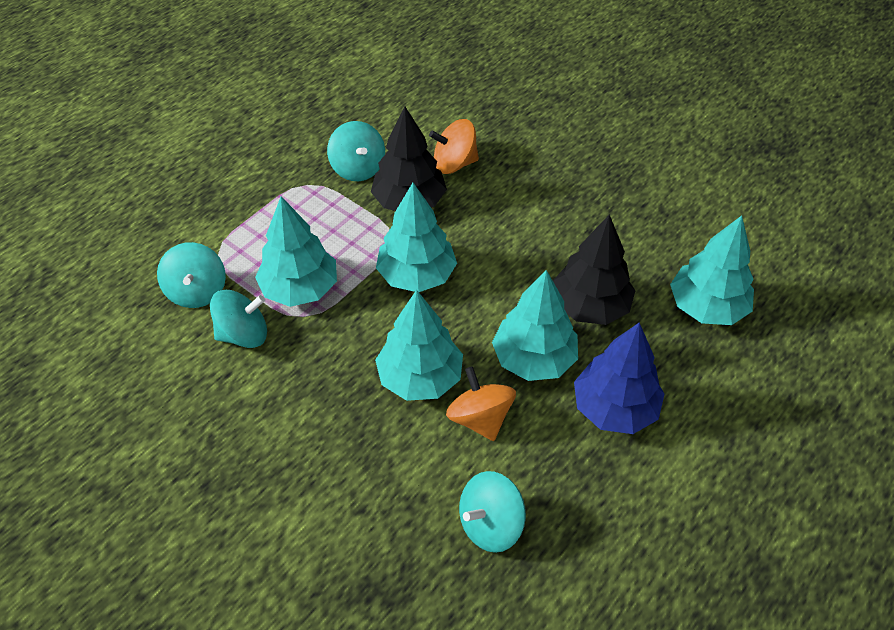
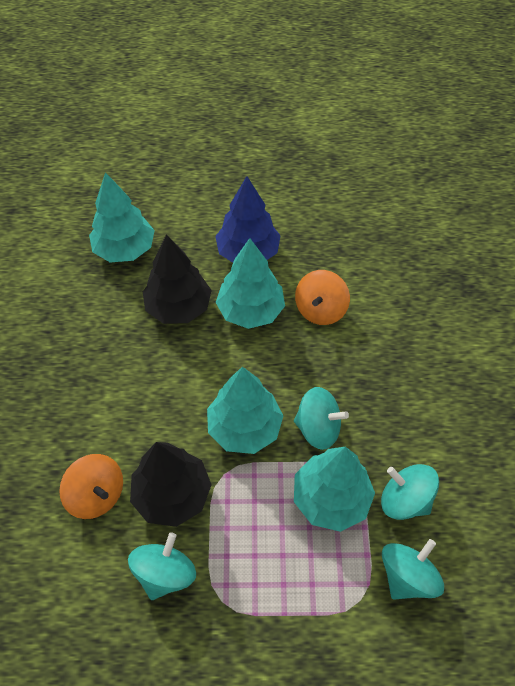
camera: 130 degrees left, 5 degrees up
(420, 378) = (325, 360): turquoise tree -> none
(490, 524) = (377, 263): turquoise spinning top -> turquoise spinning top (318, 428)

